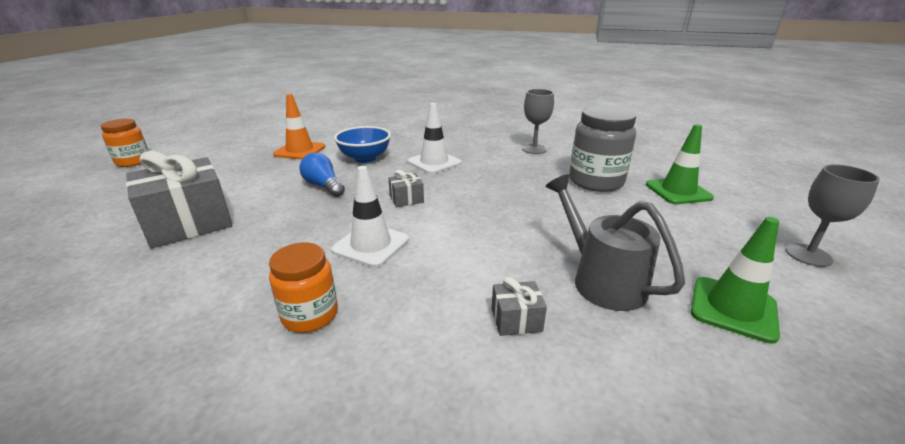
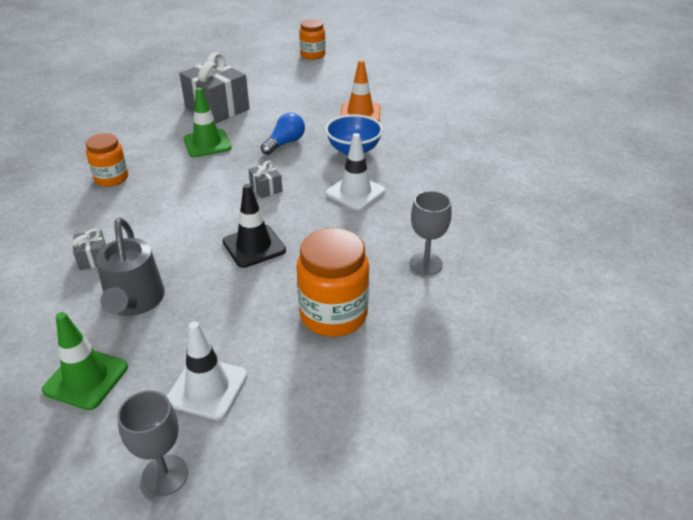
camera: 80 degrees right, 10 degrees up
(371, 245) = (188, 184): white traffic cone -> white traffic cone (207, 388)
(505, 209) = (254, 246): none -> black traffic cone
(596, 181) = (333, 315): grey jar -> orange jar
(600, 279) = (134, 302): grey watering can -> grey watering can turned 120 degrees clockwise
(678, 191) = (319, 390): green traffic cone -> green traffic cone (207, 143)

